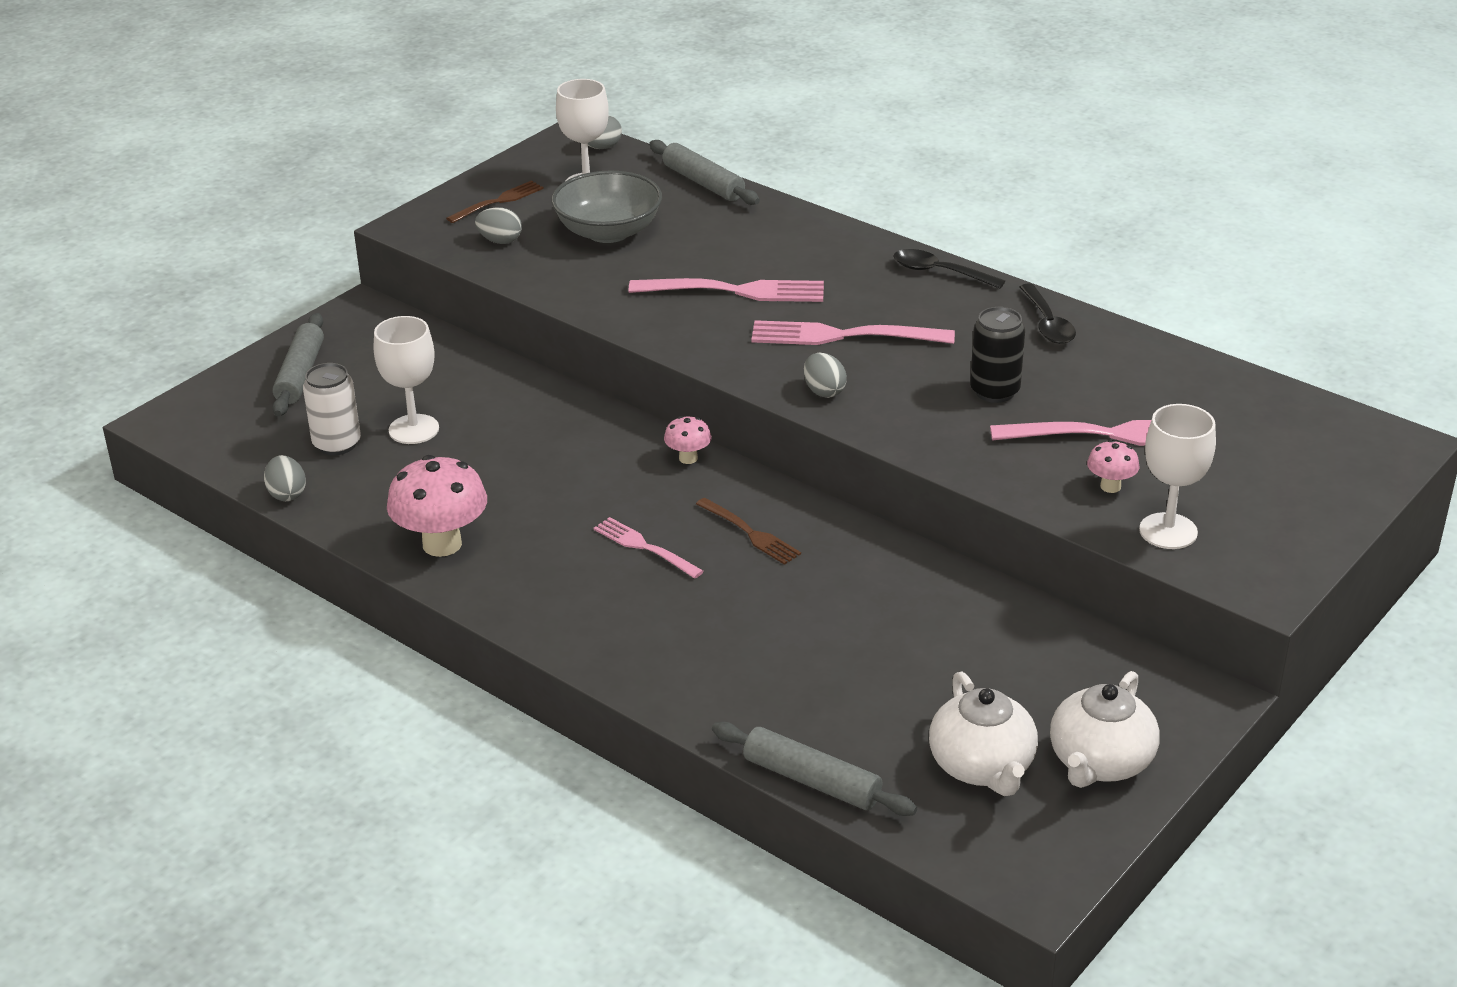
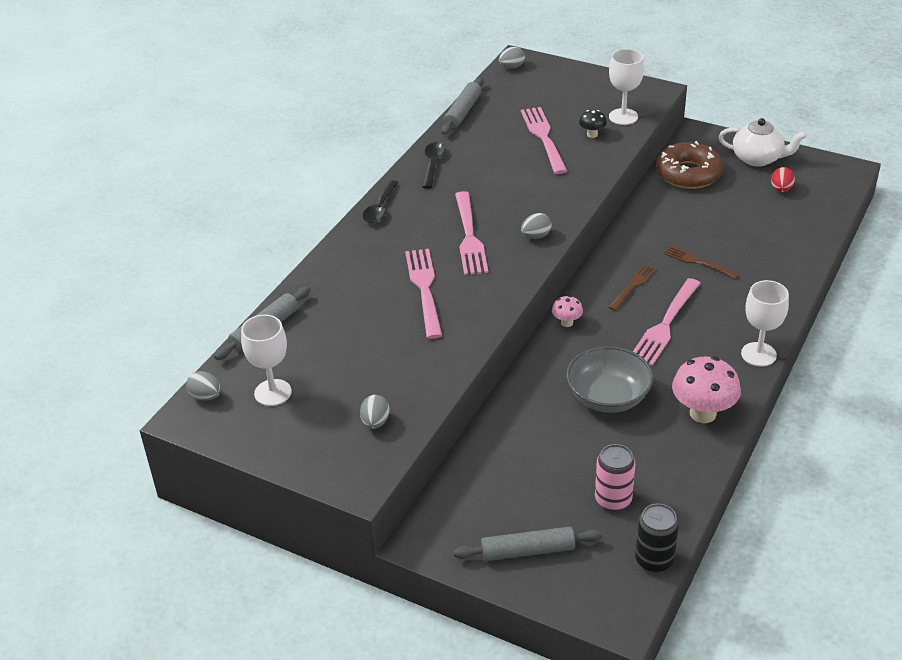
camera: 100 degrees left, 5 degrees up
(287, 494) = (683, 509): grey egg -> grey egg (511, 67)
(337, 444) = (613, 499): white can -> pink can
(414, 429) = (580, 462): white goblet -> white goblet (758, 354)
(498, 201) = (309, 438): brown fork -> brown fork (698, 262)
(608, 232) = (350, 365): grey bowl -> grey bowl (608, 397)
(644, 547) = (665, 325): pink fork -> pink fork, size x1.65
(812, 781) = (822, 237): grey rolling pin -> grey rolling pin (463, 112)
(982, 767) = (781, 189): white teapot -> red egg
(994, 391) = (514, 176): black can -> black can (654, 560)
(1047, 323) = (433, 164): black spoon -> black spoon turned 60 degrees counterclockwise
(1061, 657) = (688, 174): none -> brown donut
(1110, 486) = (592, 134): pink mushroom -> black mushroom

